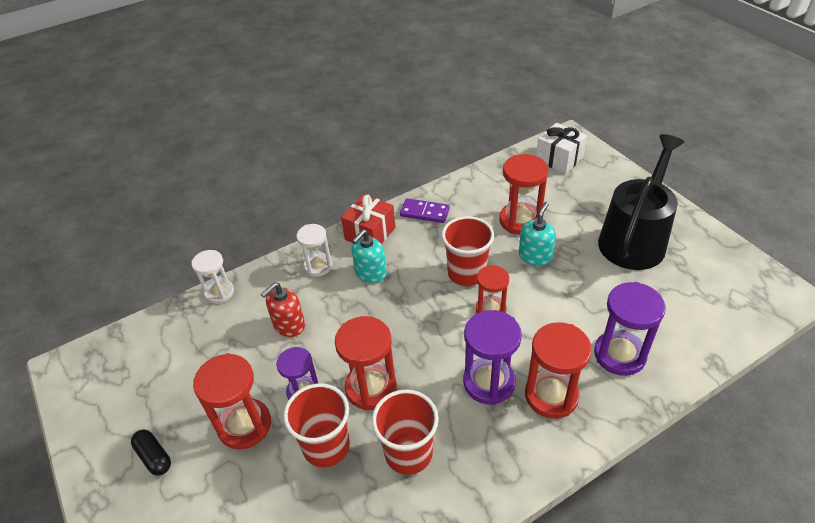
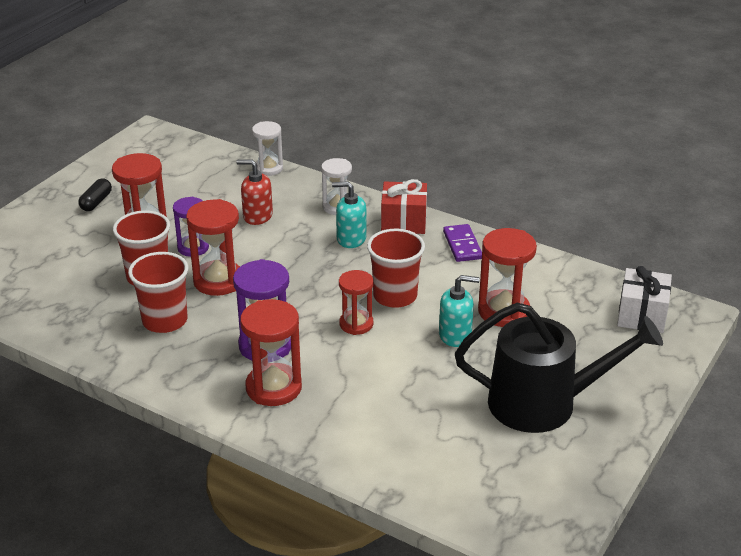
camera: 60 degrees right, 10 degrees down
(619, 355) = (354, 423): purple hourglass -> none

